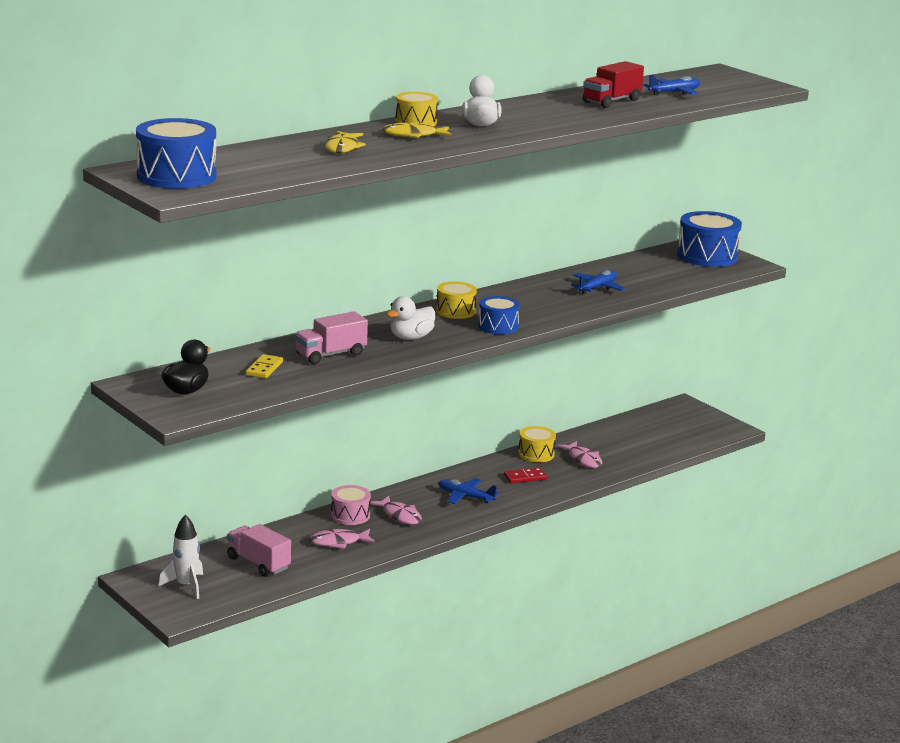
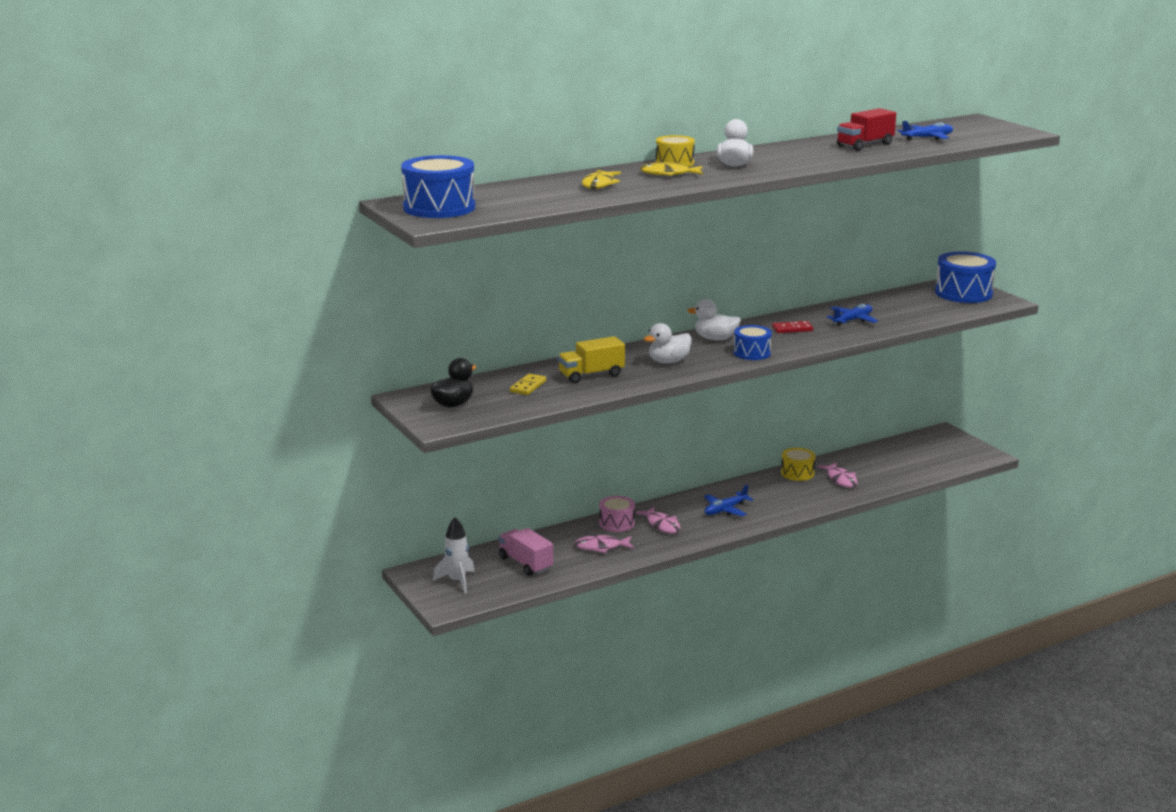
camera: 10 degrees right, 0 degrees up
(330, 354) = (591, 375): pink truck -> yellow truck
(455, 311) = (715, 339): yellow drum -> white duck
(465, 497) = (725, 510): blue plane -> blue plane turned 75 degrees counterclockwise
(525, 477) = (783, 494): red domino -> red domino (792, 329)

